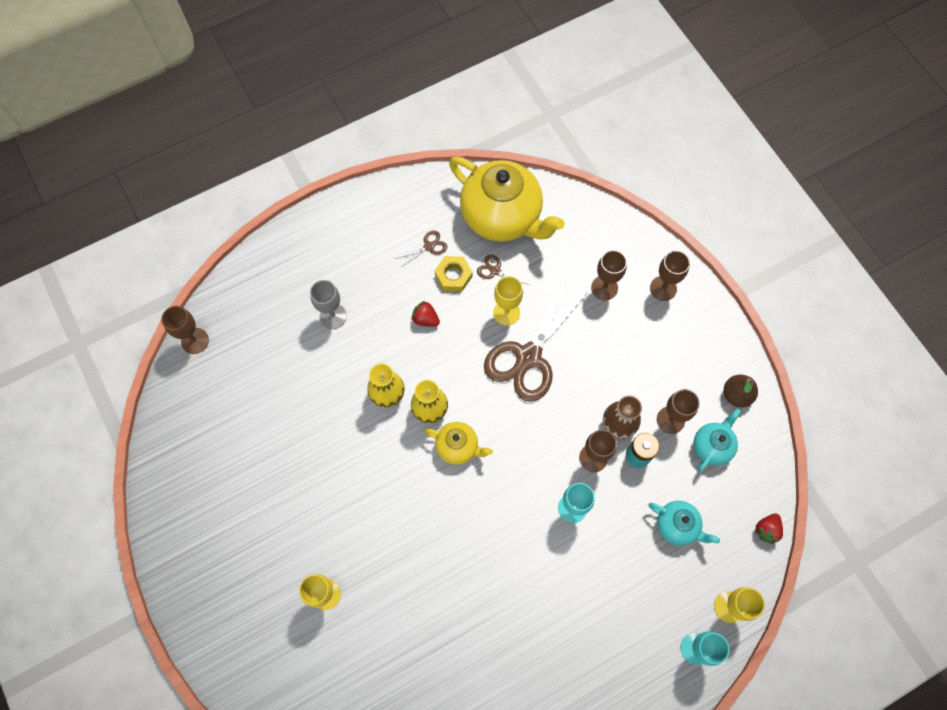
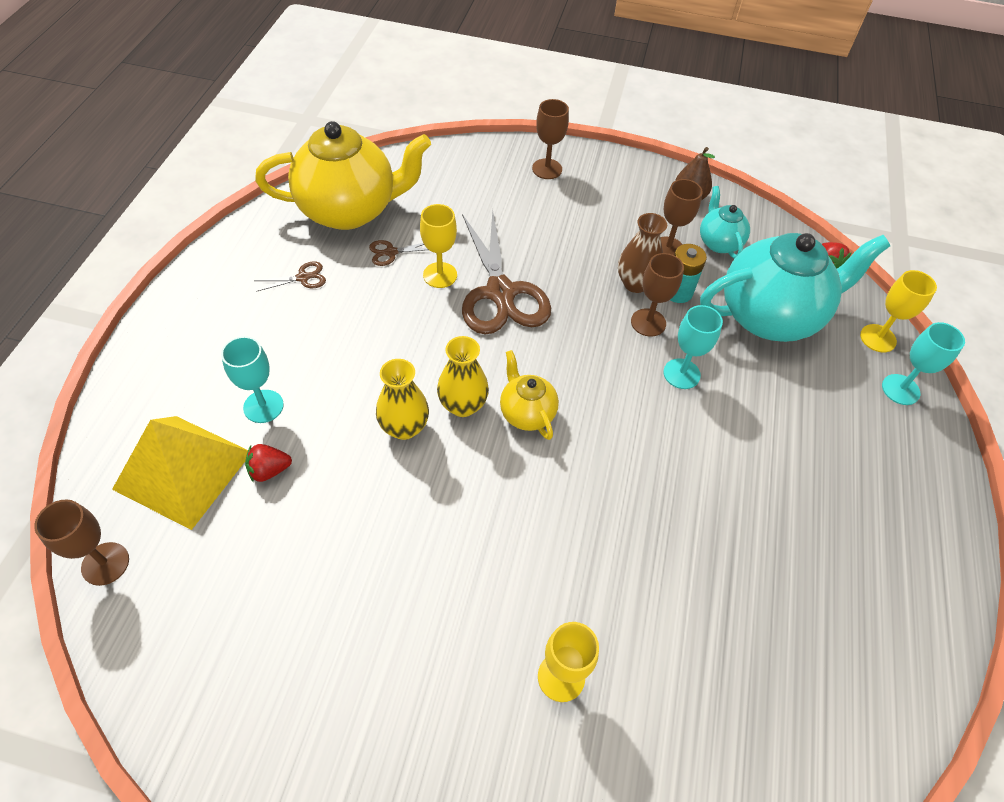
camera: 50 degrees left, 15 degrees down
(265, 320) = (183, 470): none -> yellow pyramid
(333, 316) = (263, 406): grey goblet -> turquoise goblet
(425, 319) = (368, 336): red strawberry -> red strawberry (269, 470)
(429, 246) = (303, 278): brown scissors -> brown scissors turned 60 degrees clockwise
(453, 275) = (355, 283): yellow nut -> none
(458, 447) = (526, 413): yellow teapot -> yellow teapot turned 90 degrees counterclockwise
(604, 288) = (501, 200): brown goblet -> none
(677, 526) = (770, 316): turquoise teapot -> turquoise teapot, size x2.07

